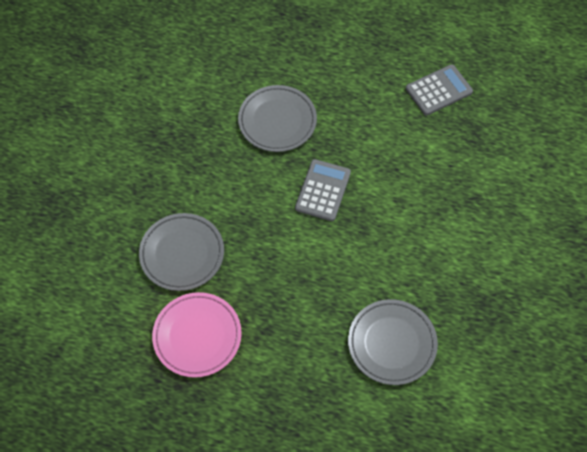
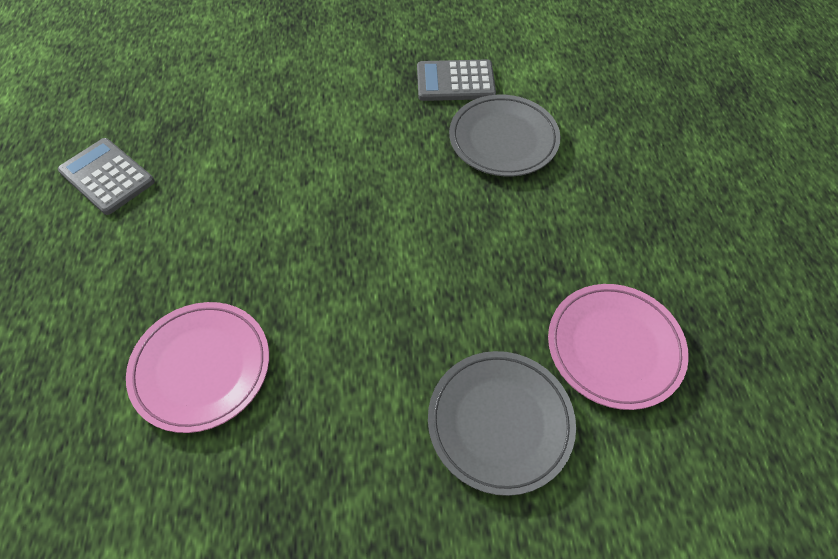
camera: 110 degrees left, 5 degrees down
(277, 121) = (201, 368): grey plate -> pink plate
(323, 190) = (316, 266): grey calculator -> grey calculator (455, 81)

